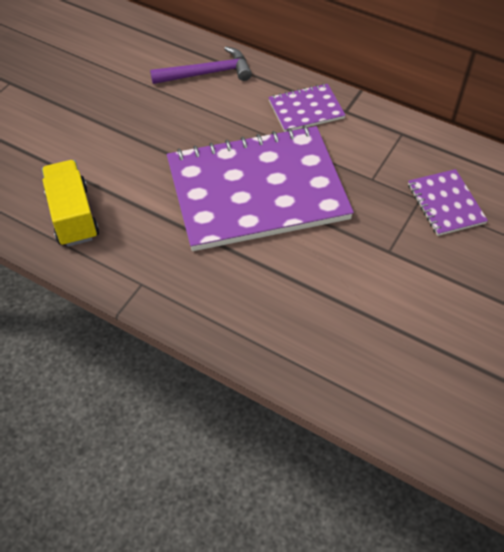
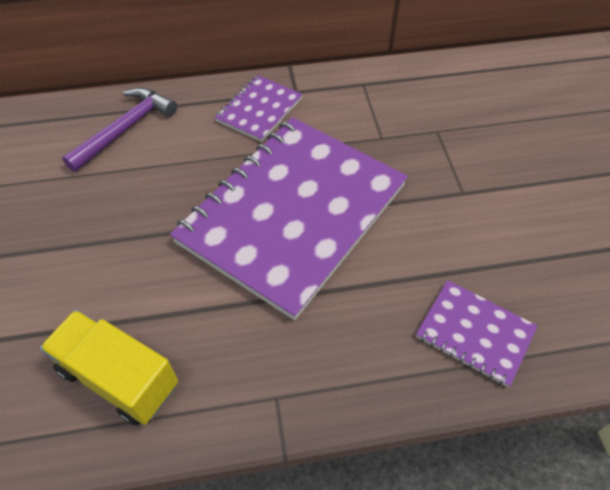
camera: 40 degrees left, 0 degrees up
(445, 204) = (460, 122): purple notebook -> purple notebook (475, 333)

